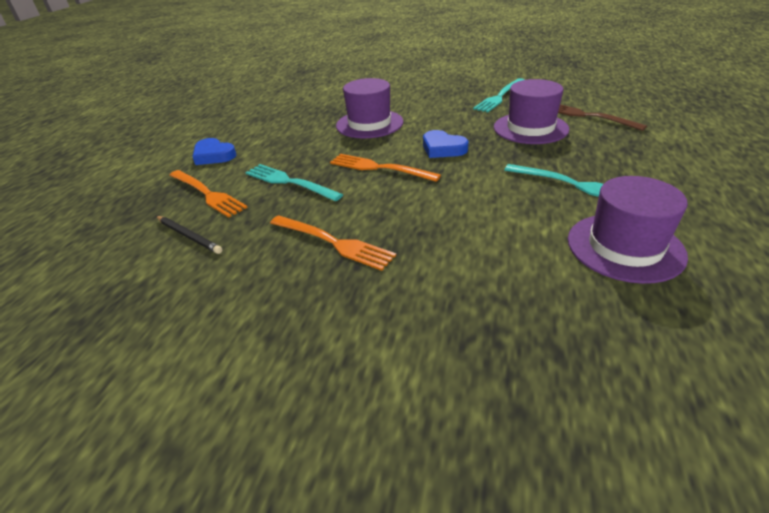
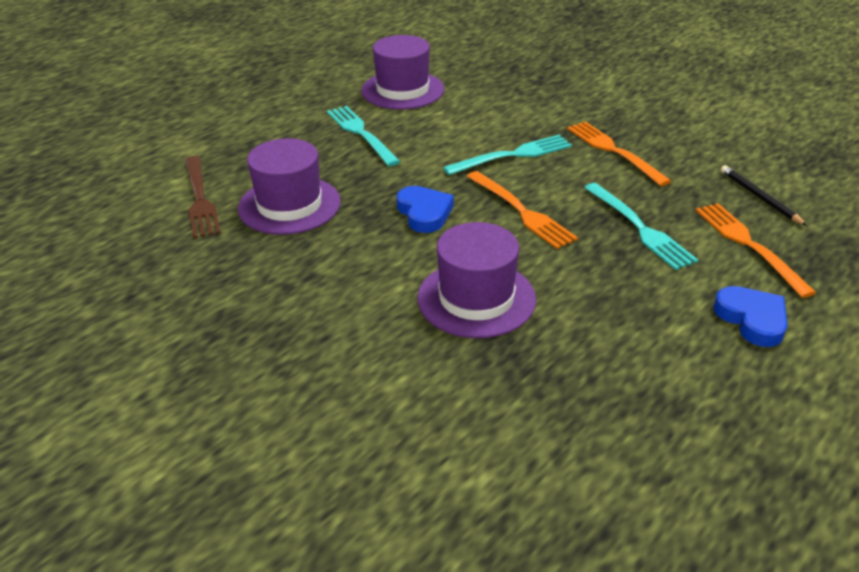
camera: 155 degrees left, 0 degrees up
(499, 97) = (225, 281): turquoise fork -> turquoise fork (513, 155)

